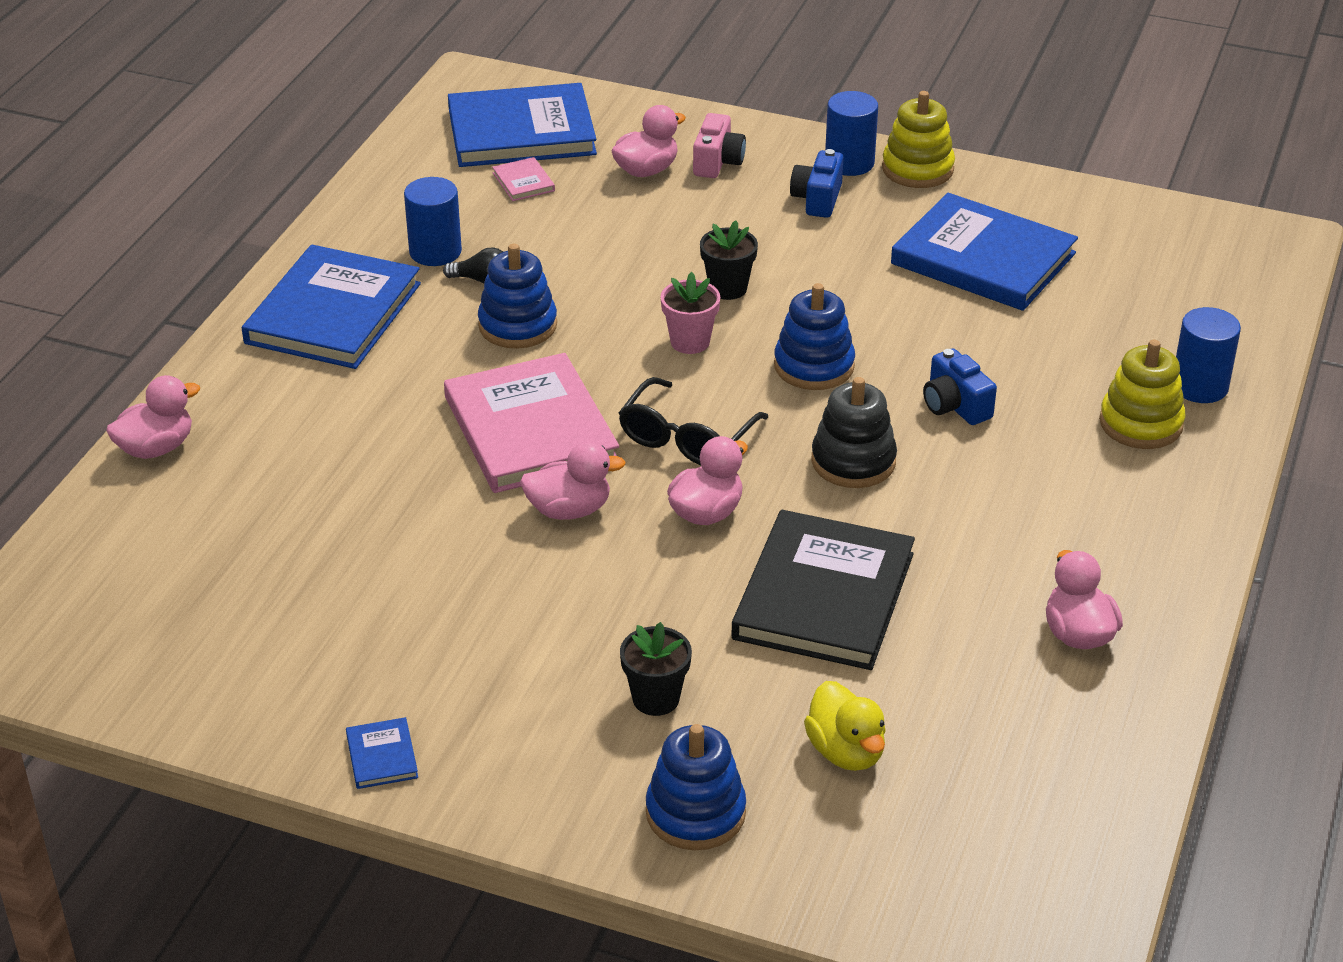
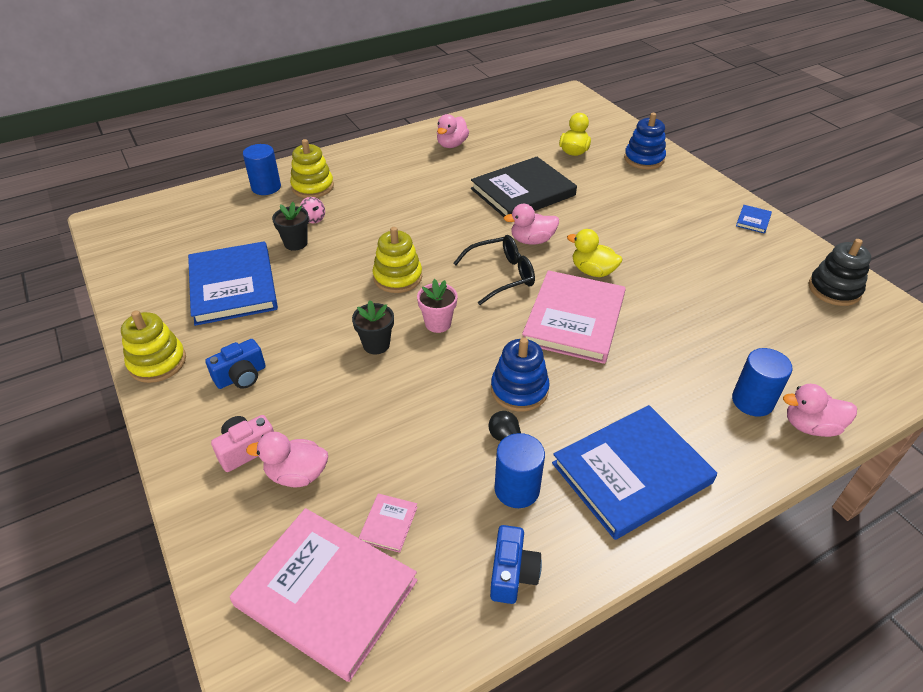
camera: 140 degrees left, 5 degrees up
(521, 132) = (326, 593): blue book -> pink book
(569, 510) = (592, 271): pink duck -> yellow duck
(656, 698) = (625, 191): black flower pot -> black flower pot (295, 243)
(814, 366) = (397, 277): blue stacking toy -> yellow stacking toy
(849, 163) = (180, 393): blue cylinder -> blue cylinder (752, 401)
(853, 461) = (443, 229): black stacking toy -> black stacking toy (834, 289)
(955, 406) = (367, 228): blue camera -> blue camera (512, 573)
(1048, 379) = (313, 219): none -> pink spinning top

